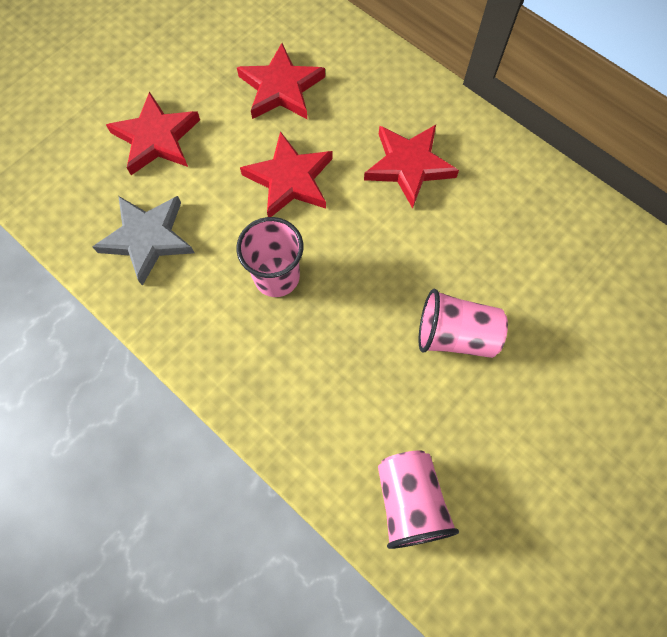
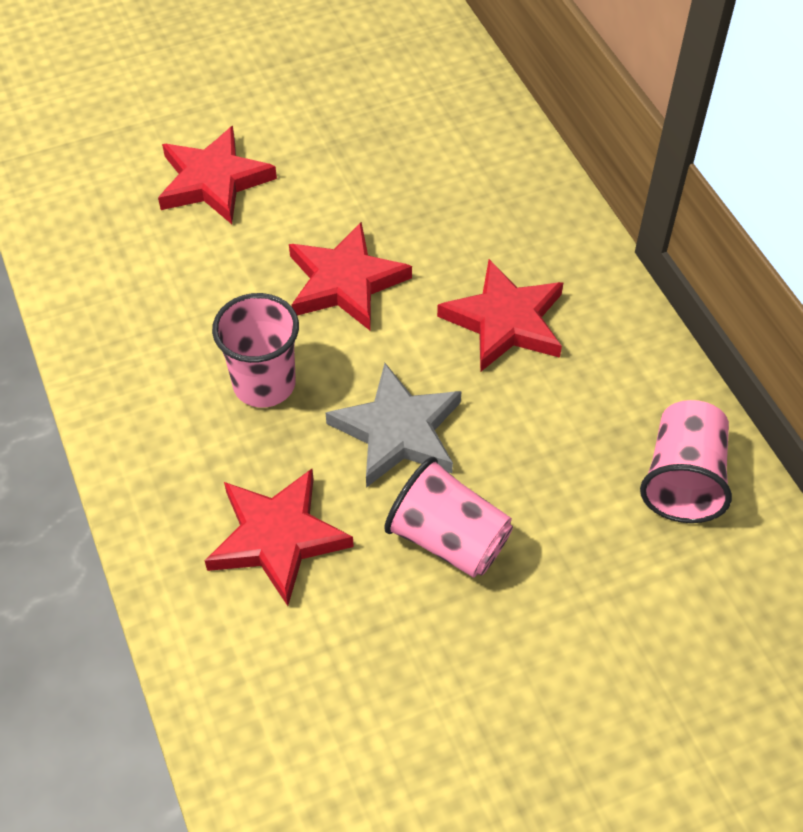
camera: 25 degrees right, 15 degrees down
(148, 238) = (139, 285): grey star -> grey star (398, 431)
(281, 88) = (395, 177): red star -> red star (277, 538)
(409, 501) = (274, 706): pink cup -> pink cup (682, 479)

